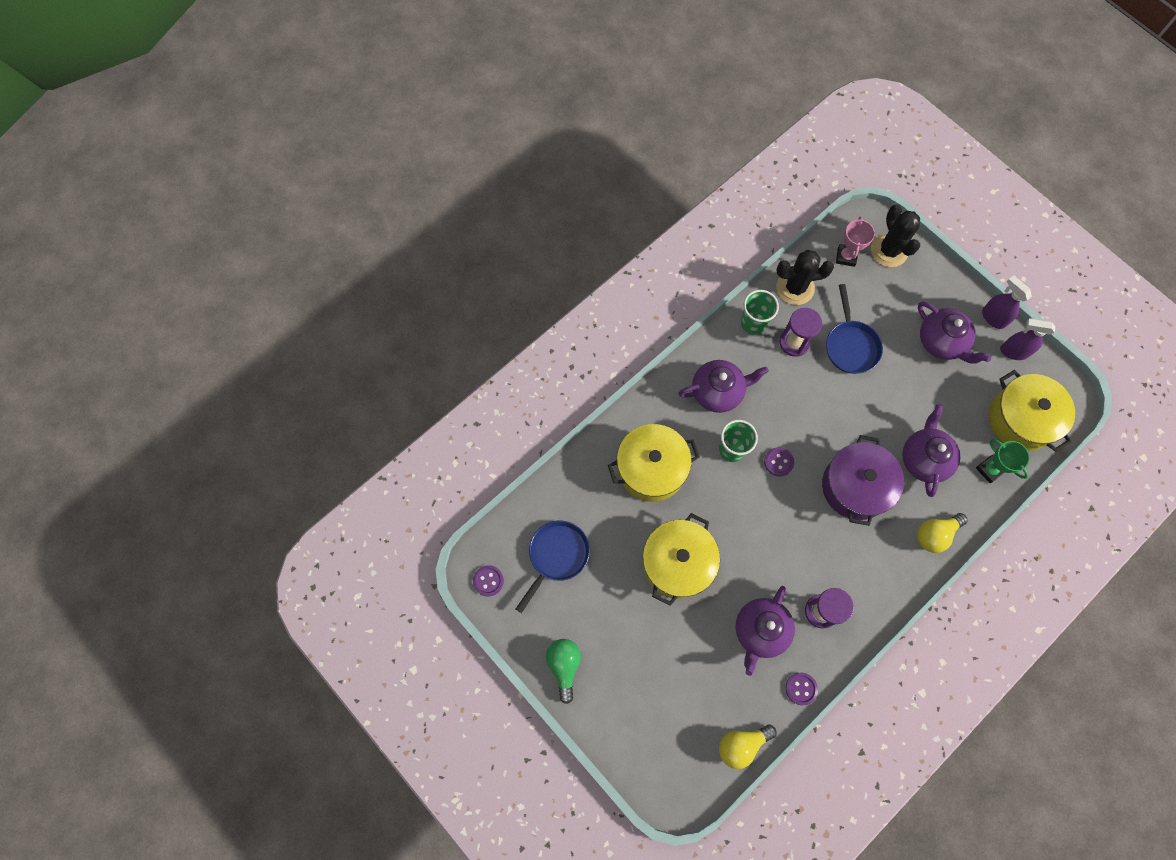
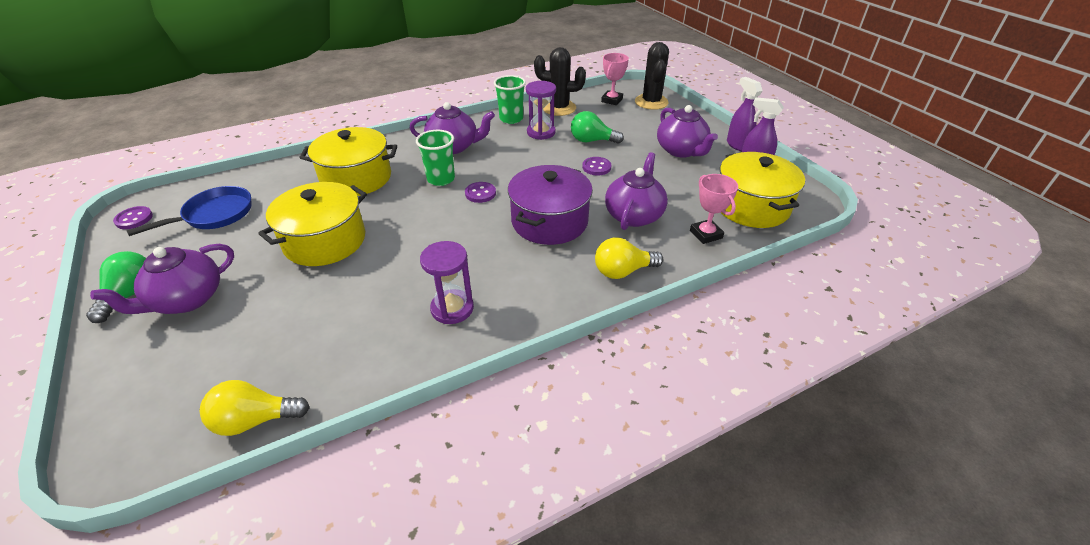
camera: 15 degrees right, 30 degrees down
(760, 631) = (369, 311): purple teapot -> purple teapot (187, 299)
(801, 688) = (378, 377): purple button -> purple button (596, 167)
(850, 345) = (592, 141): blue pan -> green light bulb
(989, 469) = (706, 234): green trophy -> pink trophy

